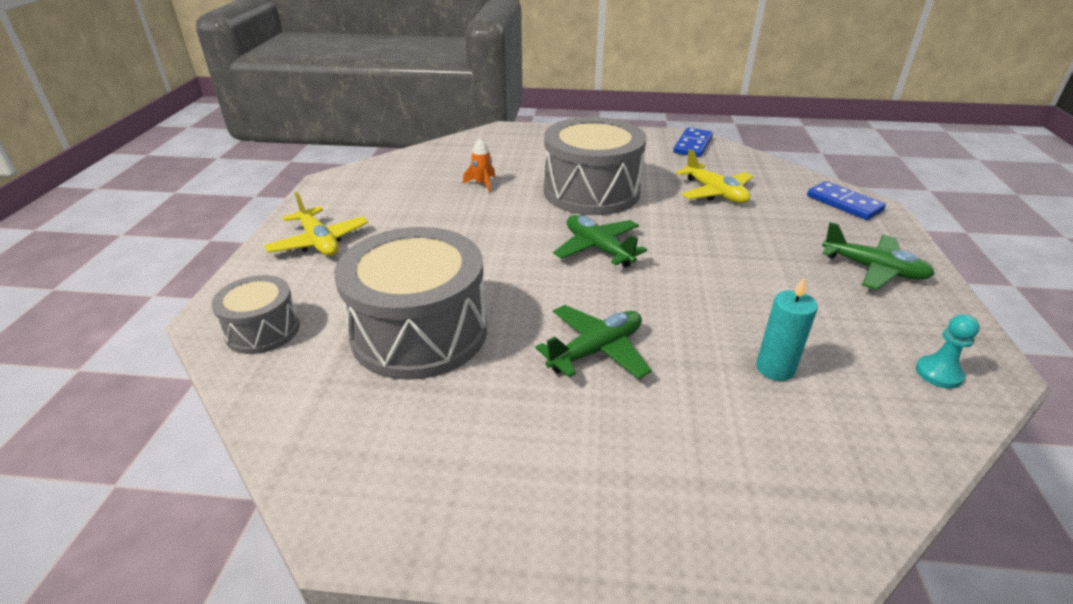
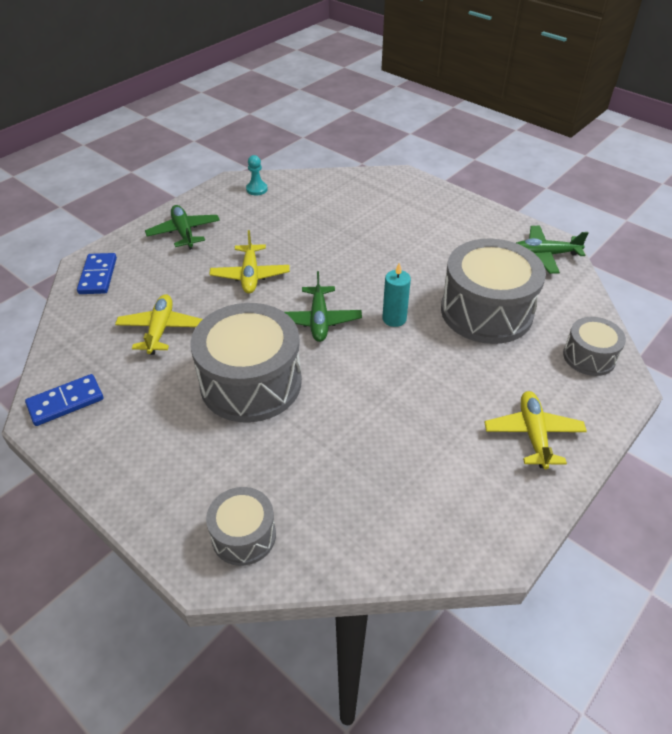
camera: 145 degrees left, 10 degrees up
(482, 184) = (335, 448): orange rocket -> none
(498, 141) = (244, 535): none -> grey drum
(596, 350) = (395, 260): green plane -> green plane (544, 255)
(725, 258) = (250, 275): none -> yellow plane
(775, 368) = (321, 218): turquoise candle -> turquoise candle (394, 319)

